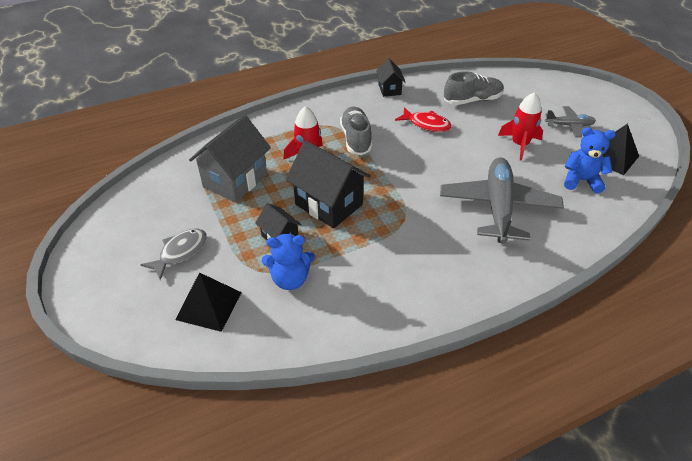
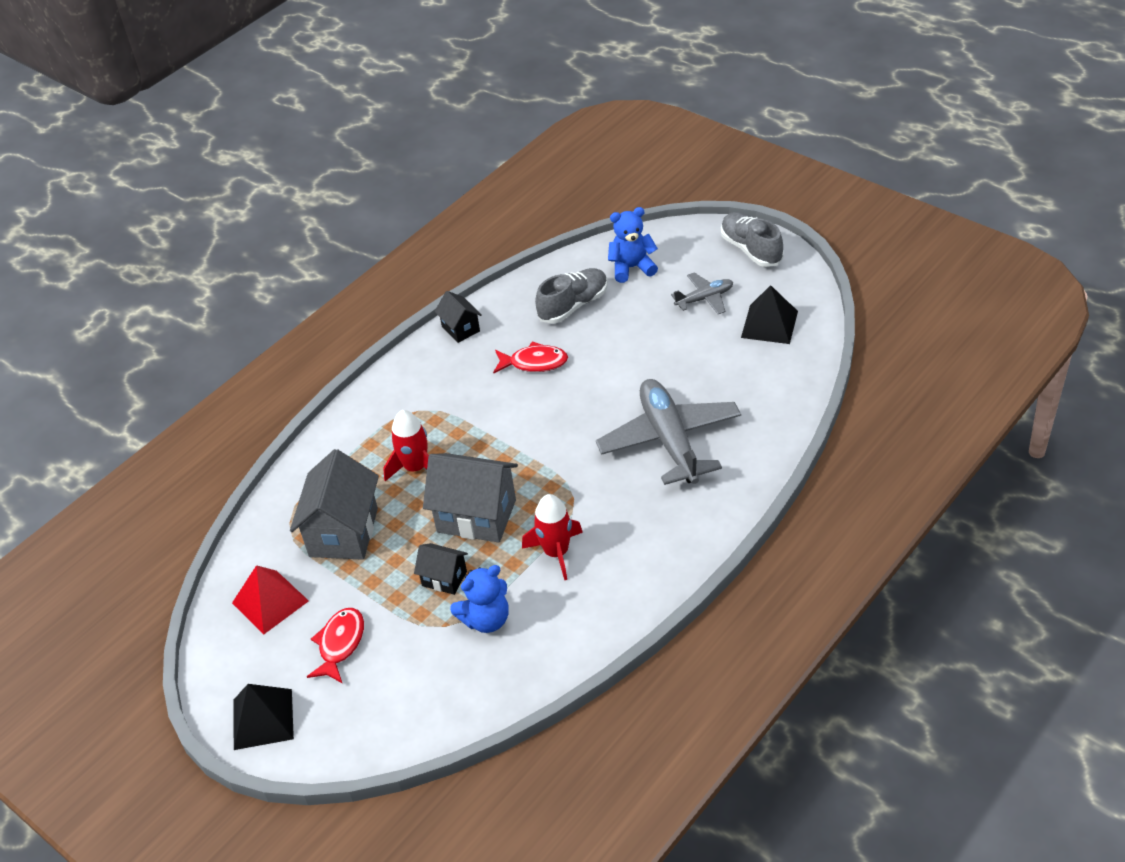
camera: 20 degrees left, 0 degrees up
(158, 205) = (270, 602): none -> red pyramid
(180, 252) = (340, 644): grey fish -> red fish
(209, 305) = (415, 685): black pyramid -> black pyramid (263, 719)
(328, 204) = (476, 516): black house -> grey house
(356, 139) = (458, 417): grey shoe -> grey shoe (751, 249)
(519, 144) = (658, 348): red rocket -> red rocket (556, 552)
(581, 180) = (746, 369): blue teddy bear -> blue teddy bear (632, 268)

